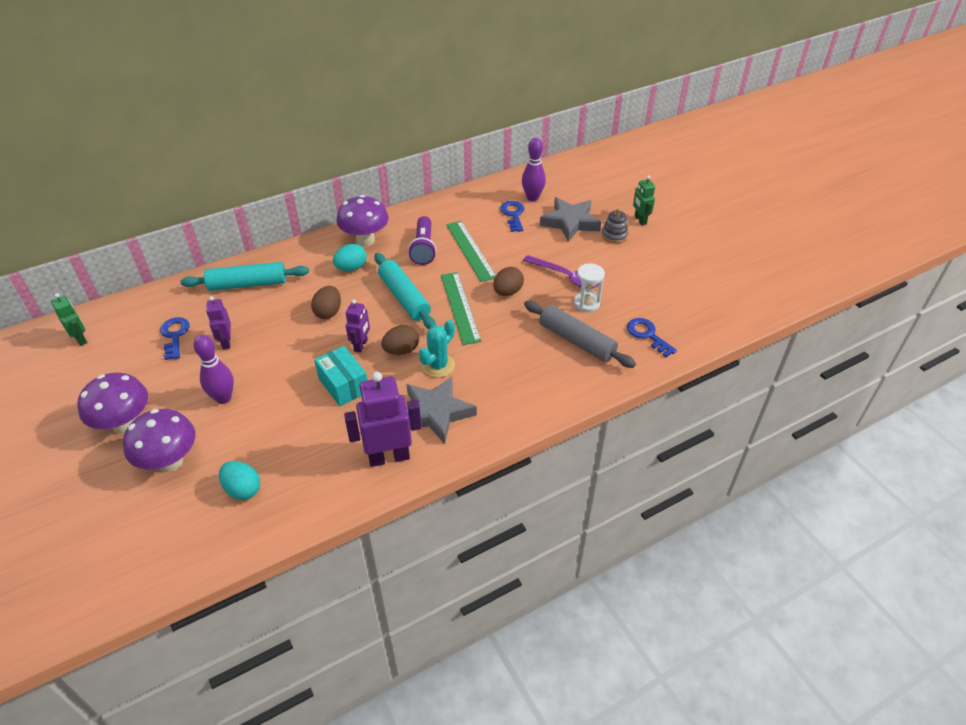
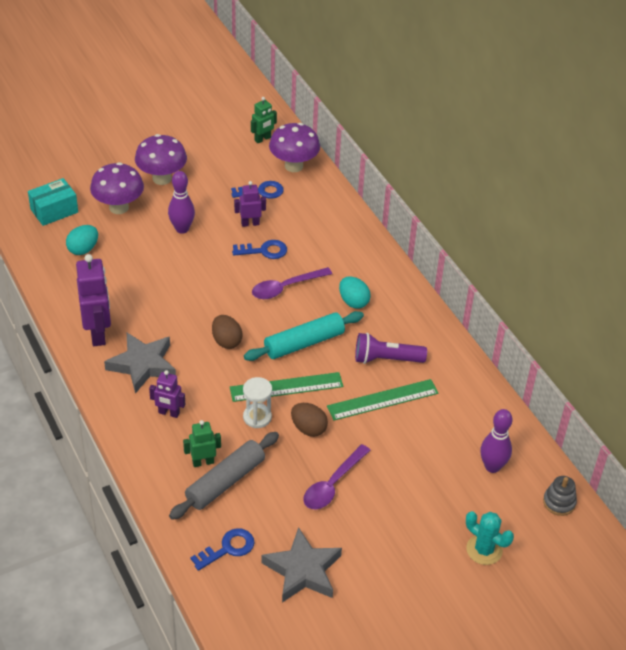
camera: 90 degrees right, 0 degrees up
(247, 284) = (330, 229): turquoise rolling pin -> none
(328, 312) = (285, 288): brown egg -> purple spoon
(343, 385) = (186, 302): turquoise box -> turquoise box (54, 211)
(361, 345) = (236, 312): purple robot -> purple robot (169, 413)
(365, 240) = (400, 311): purple mushroom -> purple mushroom (294, 166)
(438, 365) = (202, 368): turquoise cactus -> turquoise cactus (484, 550)
(513, 215) = (454, 444): blue key -> blue key (264, 251)
(570, 222) = (439, 500): grey star -> grey star (303, 570)
(586, 303) = (285, 498): white hourglass -> white hourglass (257, 417)
(614, 235) = (413, 544): grey stacking toy -> grey stacking toy (559, 502)
(640, 220) = (448, 579): green robot -> green robot (203, 462)

